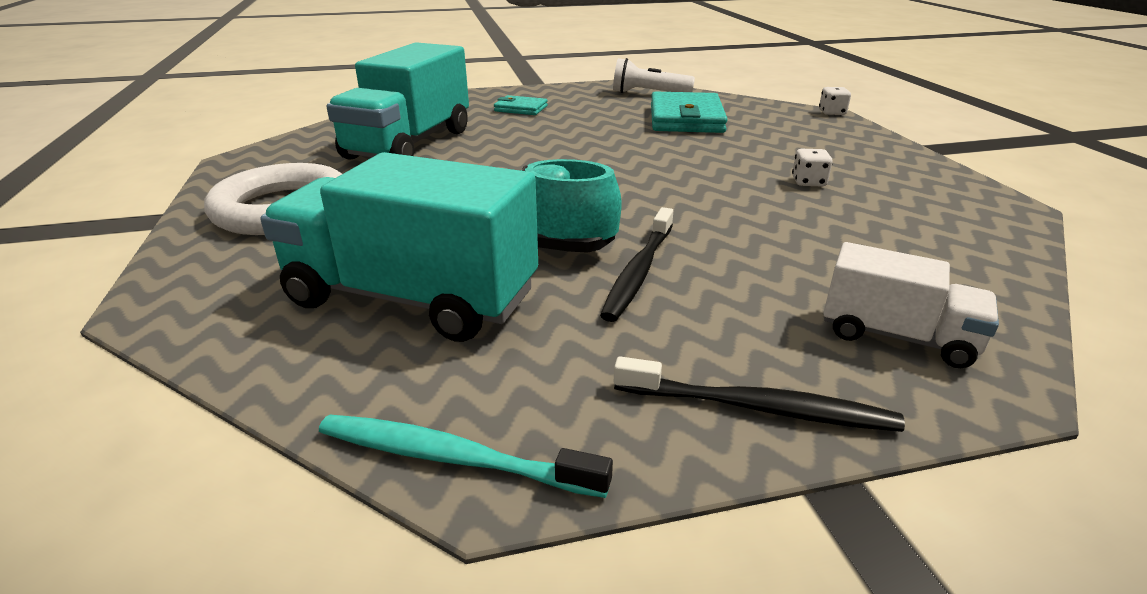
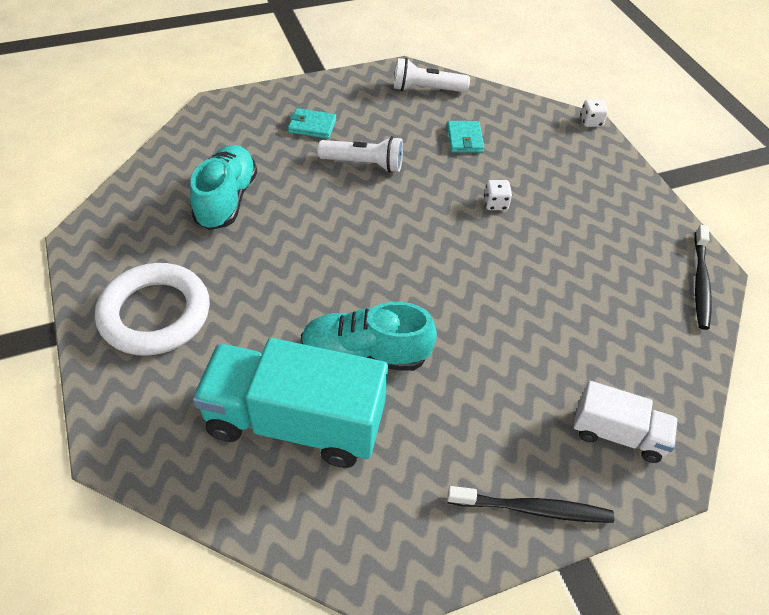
camera: 10 degrees left, 20 degrees up
(409, 144) = (227, 200): turquoise truck -> turquoise shoe
(453, 458) = (363, 569): turquoise toothbrush -> none
(570, 129) = (364, 164): none -> white flashlight
(639, 271) = (448, 377): black toothbrush -> black toothbrush (700, 282)
(686, 118) = (464, 139): turquoise wallet -> turquoise wallet, size x0.53
(808, 182) = (568, 244): white dice -> white dice (495, 204)

